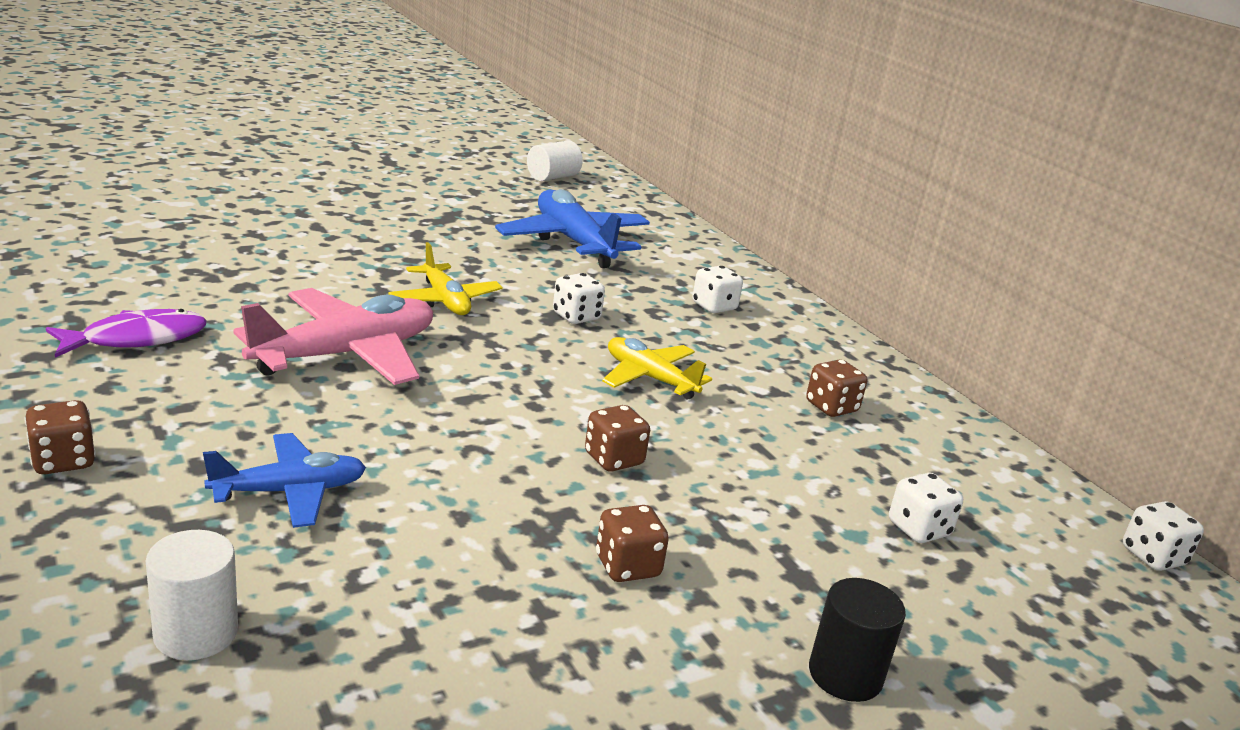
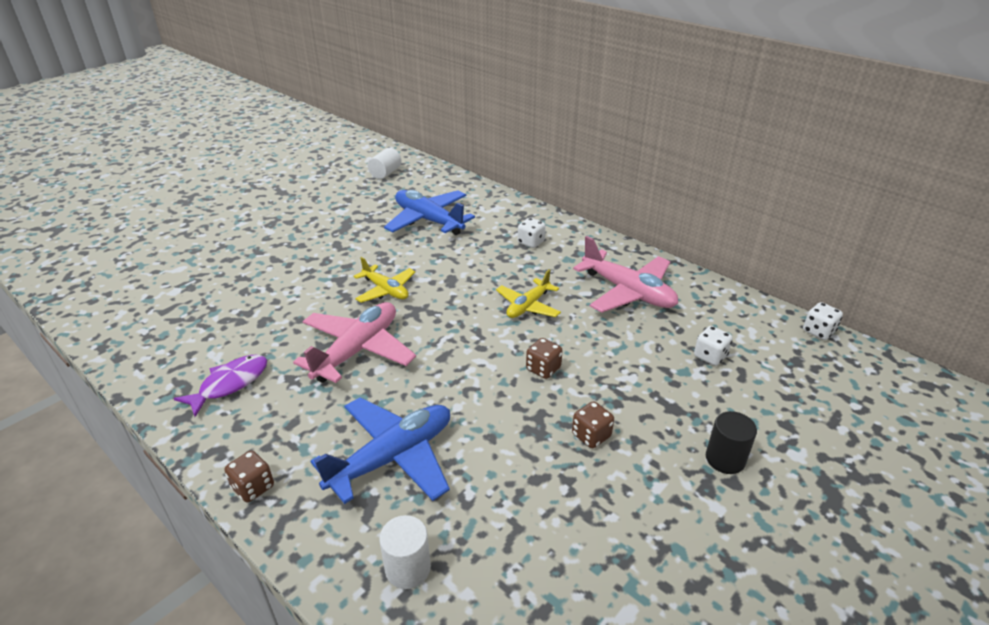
camera: 15 degrees left, 10 degrees up
(289, 492) = (392, 458): blue plane -> blue plane, size x1.65
(576, 316) = (464, 276): white dice -> none
(650, 378) = (528, 306): yellow plane -> yellow plane turned 75 degrees counterclockwise
(831, 407) = (628, 292): brown dice -> pink plane

